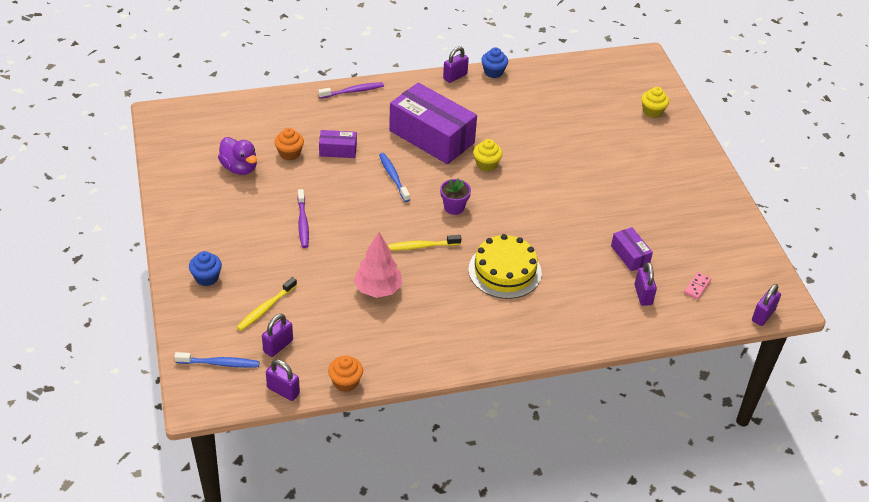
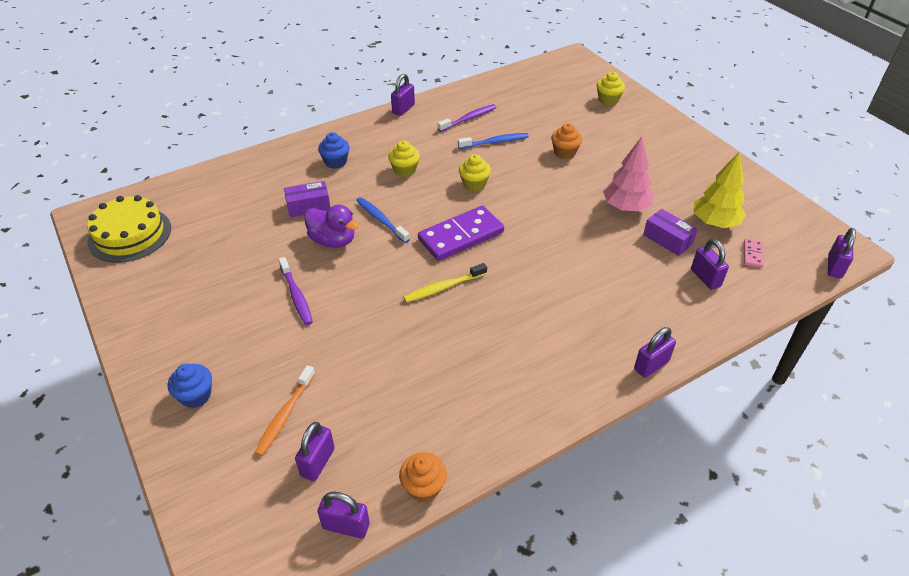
camera: 15 degrees left, 0 degrees up
(219, 363) = (246, 512): blue toothbrush -> blue toothbrush (495, 142)
(239, 168) = (200, 252): purple duck -> purple duck (333, 241)
(266, 308) = (285, 415): yellow toothbrush -> orange toothbrush
(289, 153) = (255, 222): orange cupcake -> orange cupcake (564, 152)
(353, 91) = (303, 144): purple toothbrush -> purple toothbrush (468, 119)
(378, 289) = (415, 351): pink tree -> pink tree (625, 207)
(431, 137) = (405, 170): purple box -> yellow cupcake
(454, 207) = (461, 236): purple flower pot -> purple domino
(493, 72) = (439, 97): blue cupcake -> blue cupcake (335, 162)
(505, 271) = (548, 291): yellow cake -> yellow cake (130, 234)
(557, 348) = (651, 365): none -> purple padlock
(681, 251) = (715, 223): none -> yellow tree

